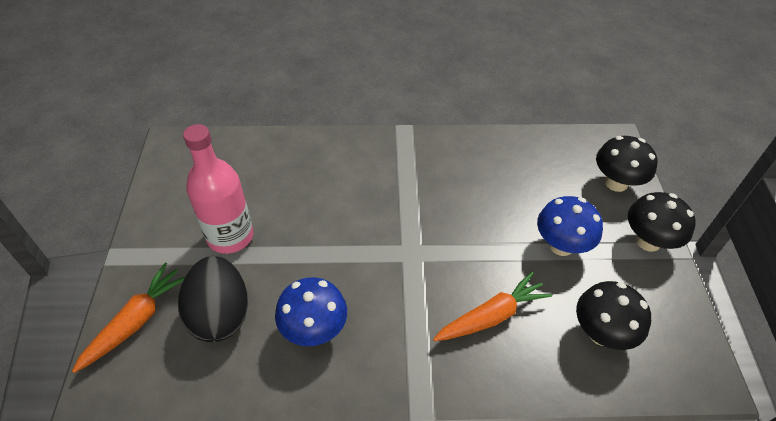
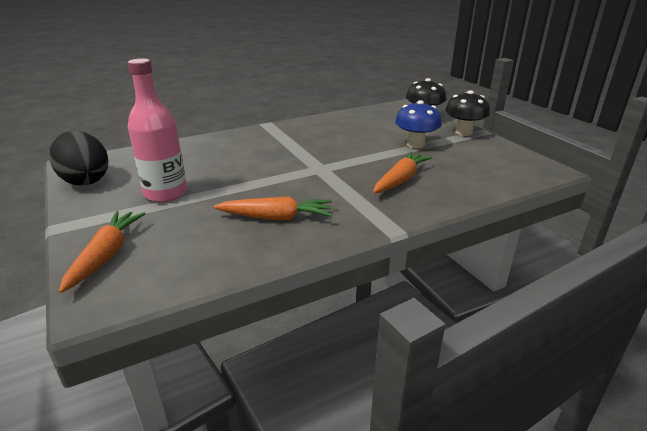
camera: 25 degrees left, 20 degrees down
(220, 315) = (188, 231): black egg -> black egg (85, 180)
(314, 329) = (276, 217): blue mushroom -> orange carrot
(601, 333) = (474, 169): black mushroom -> none

